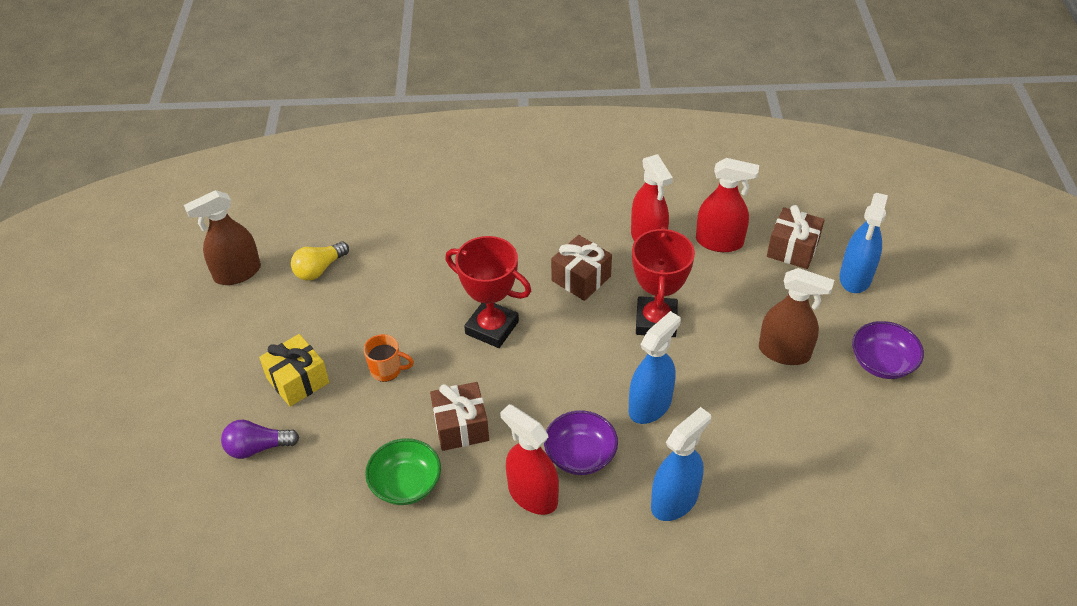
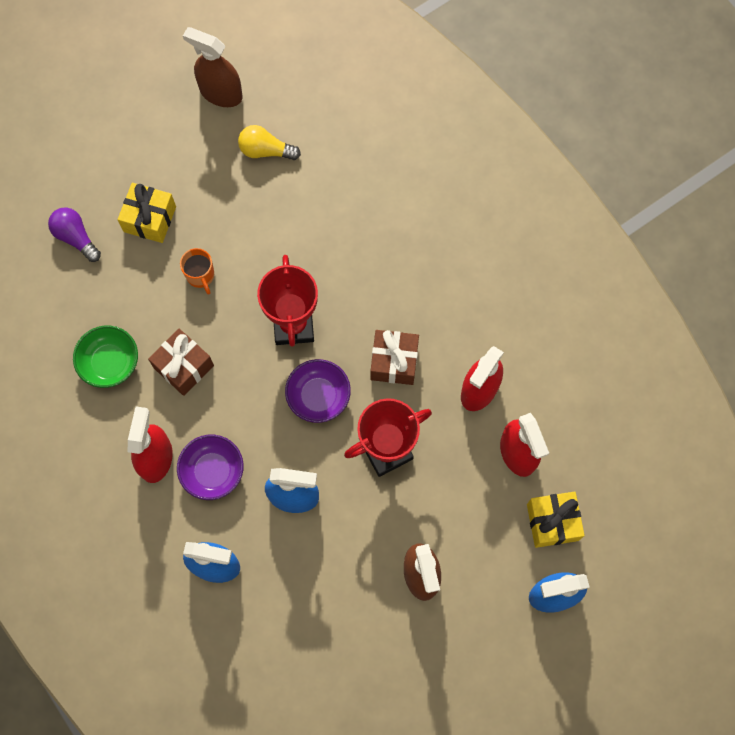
camera: 55 degrees right, 25 degrees up
(792, 249) = (552, 522): brown gift -> yellow gift
(882, 363) = (462, 663): purple bowl -> purple bowl (318, 396)

